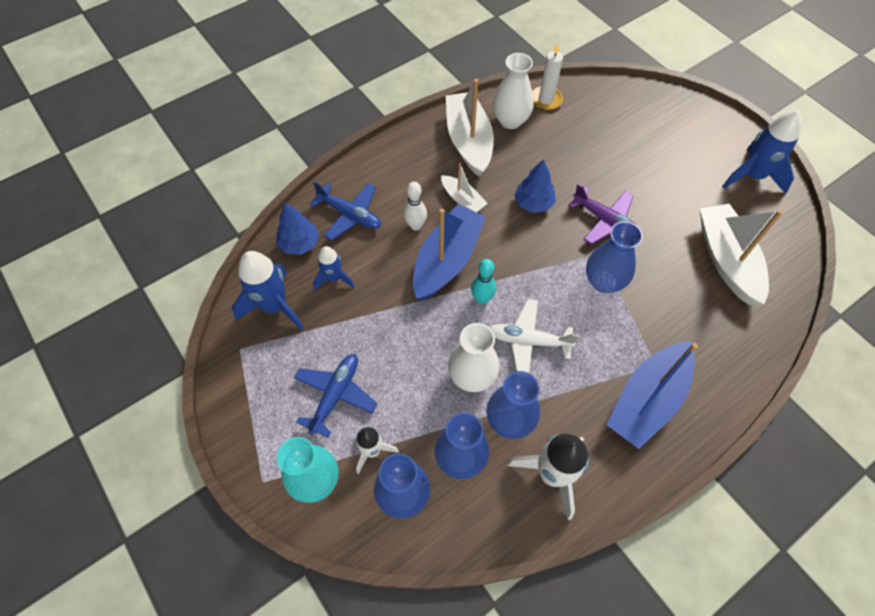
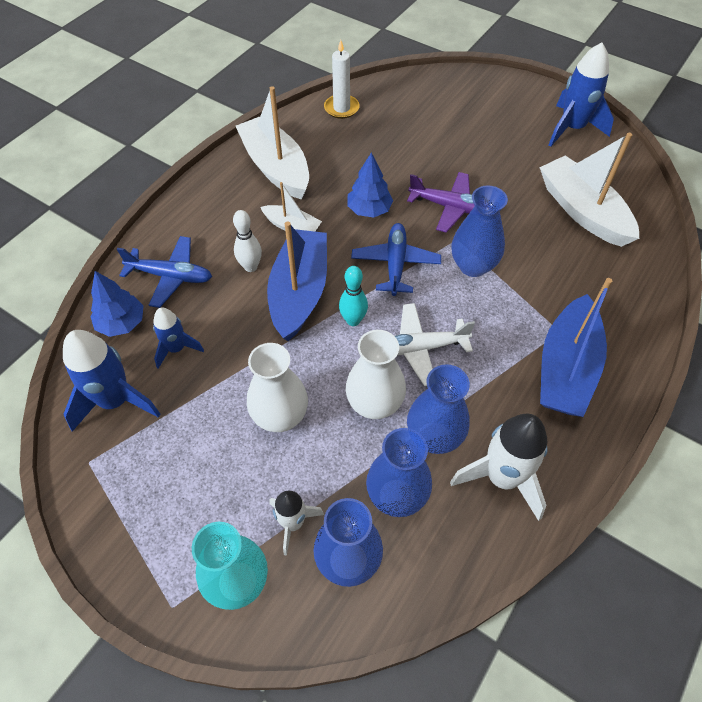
camera: 20 degrees left, 5 degrees down
(335, 395) = (226, 476): blue plane -> blue plane (395, 264)
(510, 121) = (313, 137): white vase -> white vase (280, 416)

